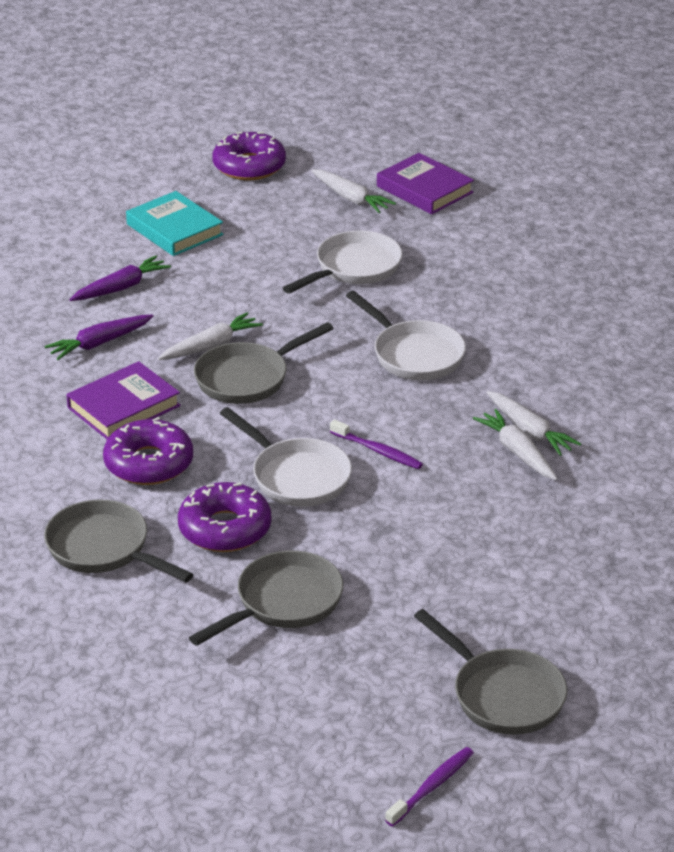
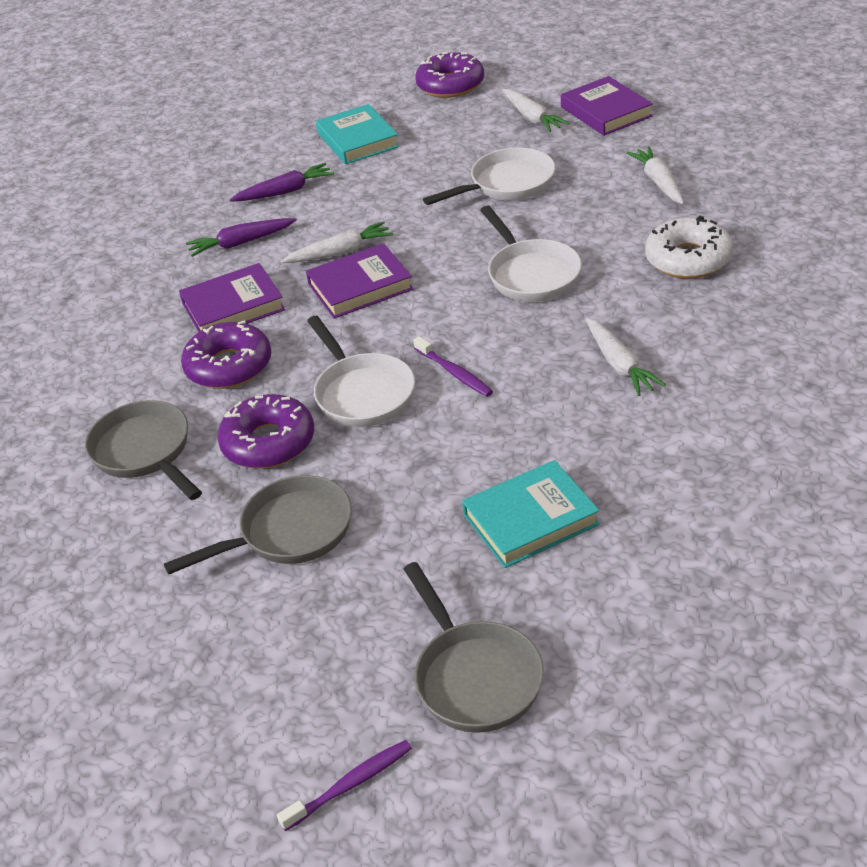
camera: 20 degrees right, 5 degrees up
(247, 378) = (360, 287): grey pan -> purple book
(500, 569) = (530, 520): none -> turquoise book
(517, 452) = (598, 387): white carrot -> white carrot (658, 182)
(558, 331) = (688, 259): none -> white donut

